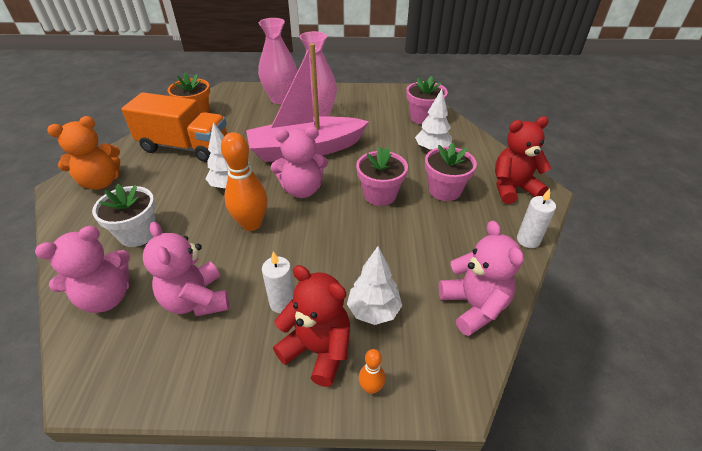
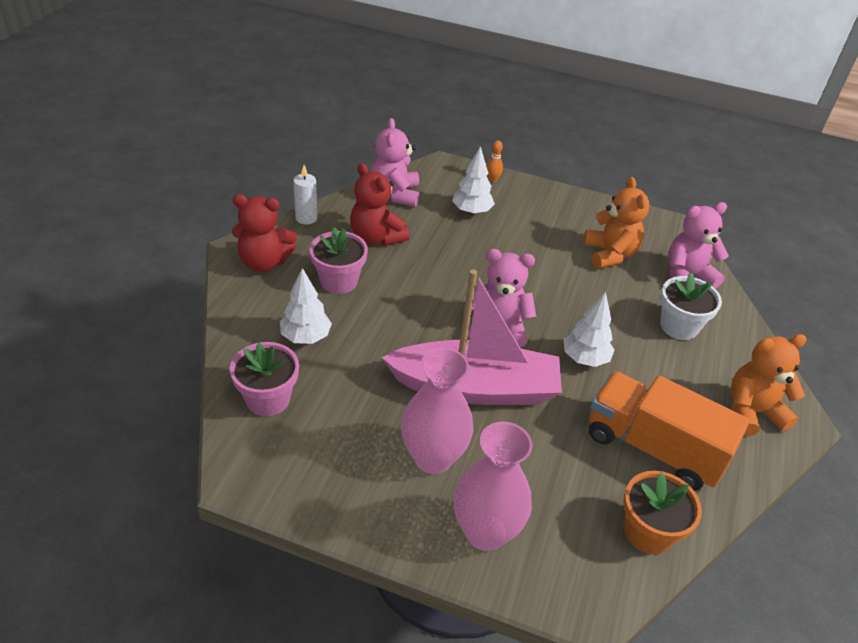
camera: 165 degrees left, 0 degrees up
(196, 300) = (610, 254): pink teddy bear -> orange teddy bear
(251, 224) = (560, 304): orange bowling pin -> none
(282, 303) = (540, 234): white candle -> none
(318, 350) = (520, 203): red teddy bear -> red teddy bear (376, 237)
(380, 195) = (412, 296): pink flower pot -> none

